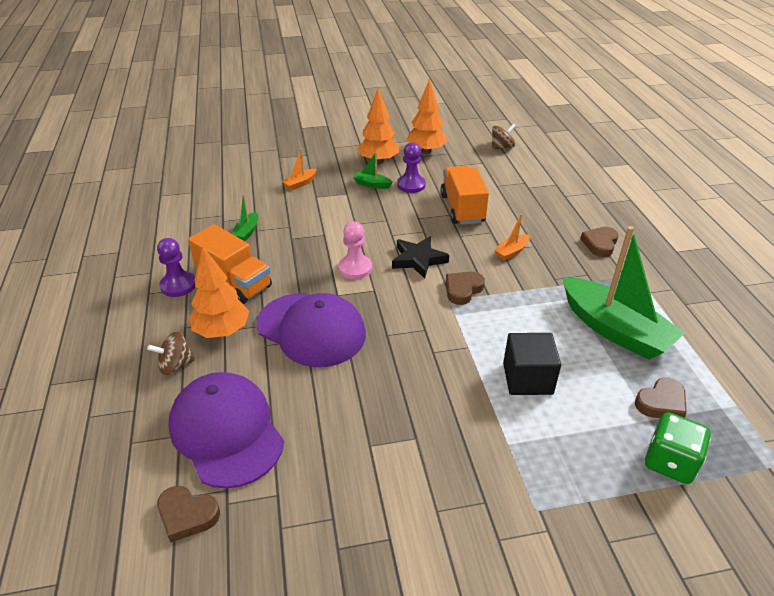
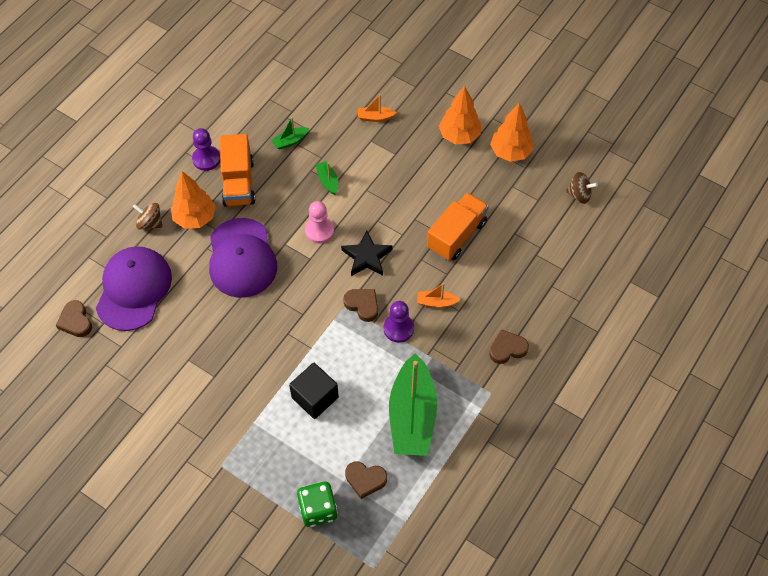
camera: 45 degrees right, 20 degrees up
(372, 184) = (424, 158): green boat -> green boat (328, 181)
(411, 185) = (451, 181): purple pawn -> purple pawn (398, 328)
(463, 290) = (362, 305): brown heart -> brown heart turned 45 degrees clockwise

